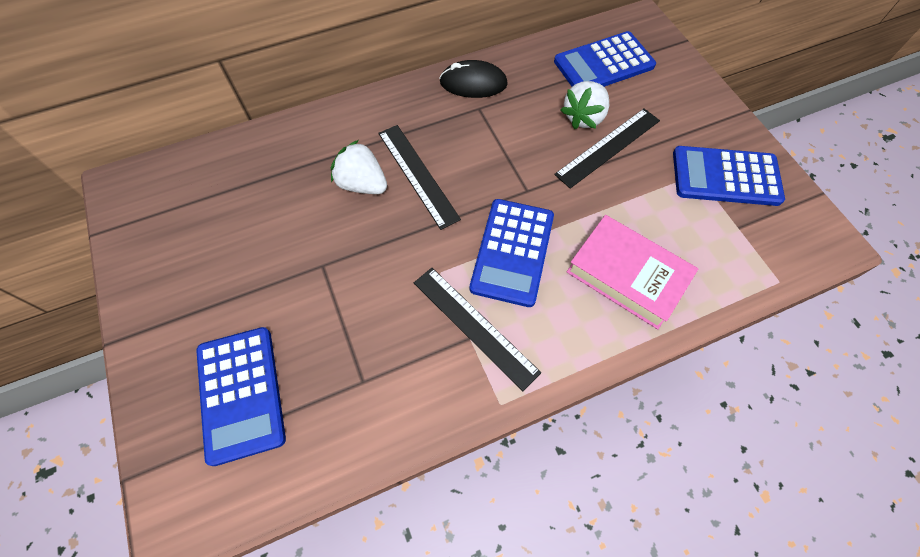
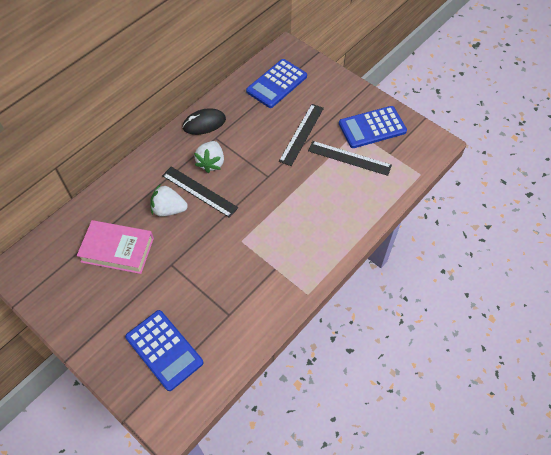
camera: 25 degrees left, 5 degrees down
(474, 326) = (275, 261): black ruler -> black ruler (349, 158)
(512, 252) = (276, 214): blue calculator -> none
(583, 117) = (280, 121): white strawberry -> white strawberry (211, 163)
(627, 275) = (343, 202): pink book -> pink book (117, 250)

